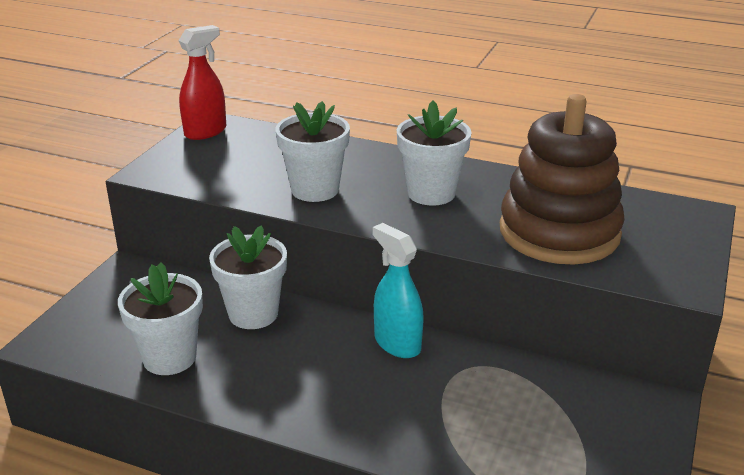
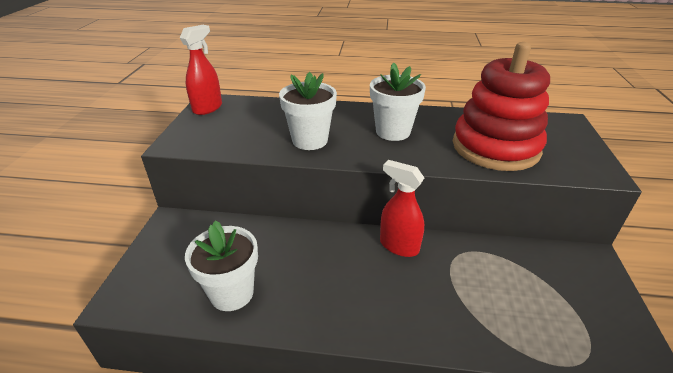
camera: 15 degrees left, 5 degrees up
(253, 314) = (283, 241): white flower pot -> none
(397, 343) = (398, 246): turquoise spray bottle -> red spray bottle
(559, 232) = (495, 147): brown stacking toy -> red stacking toy

